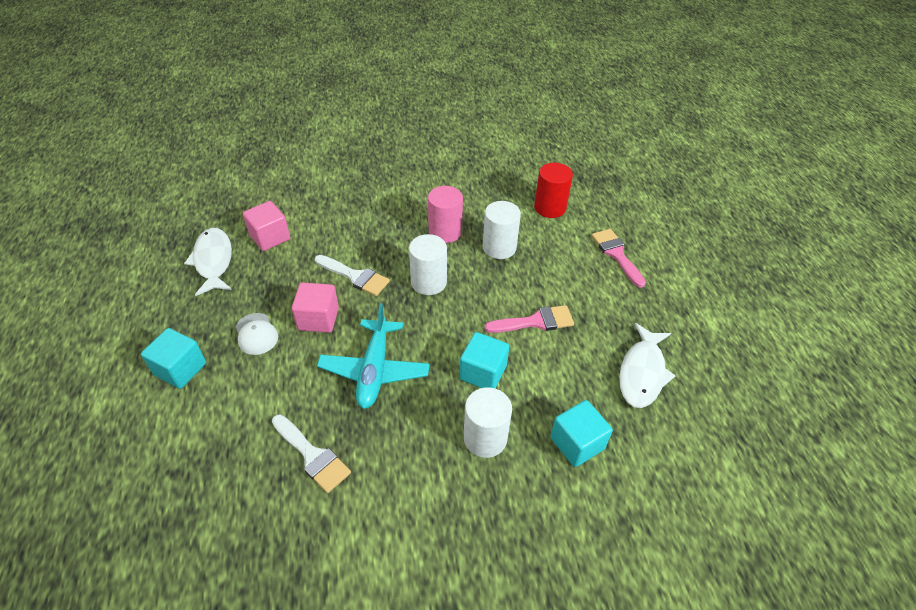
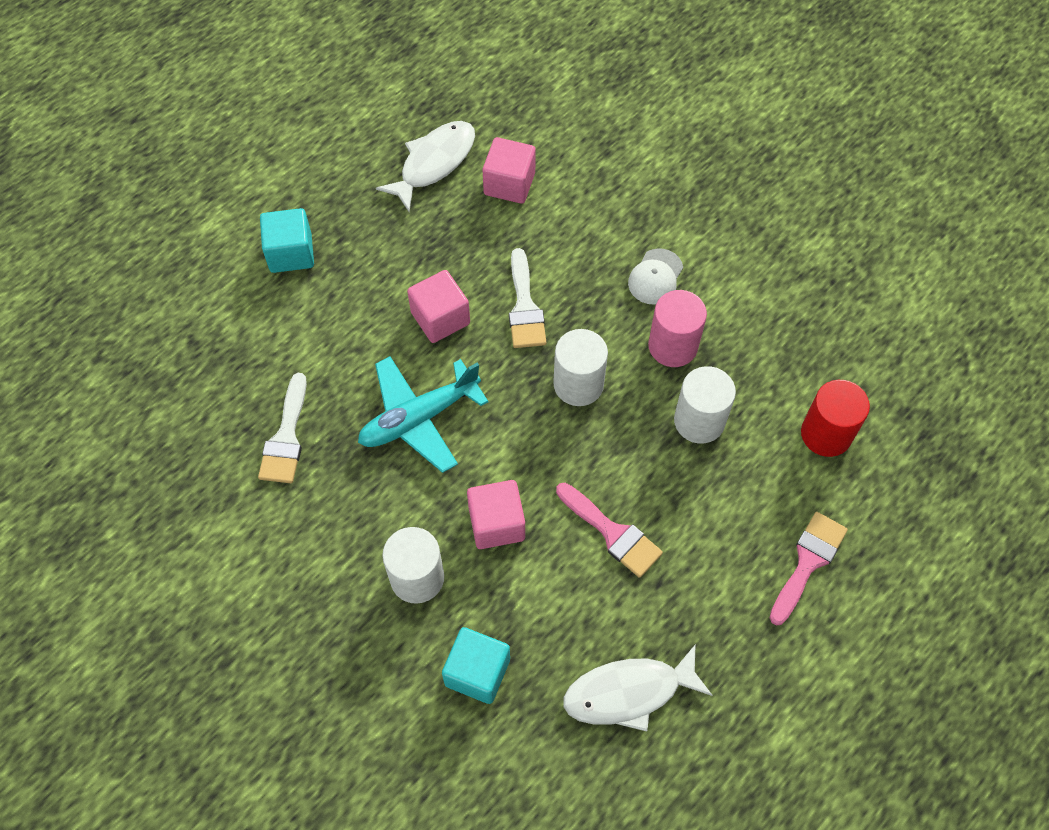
camera: 55 degrees right, 15 degrees up
(256, 334) = (378, 279): white cap -> white cap (655, 277)
(483, 372) = (496, 523): turquoise cube -> pink cube

